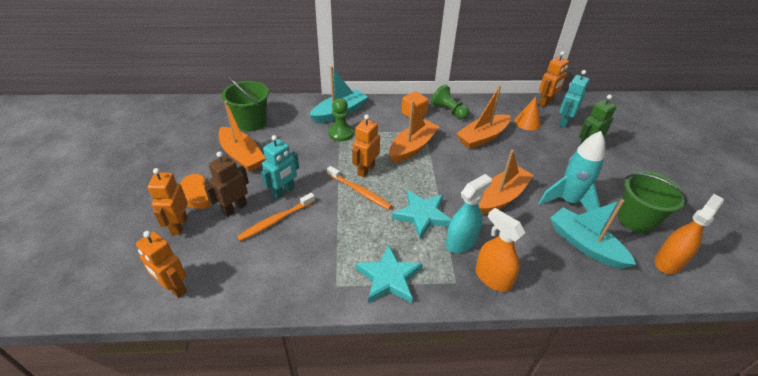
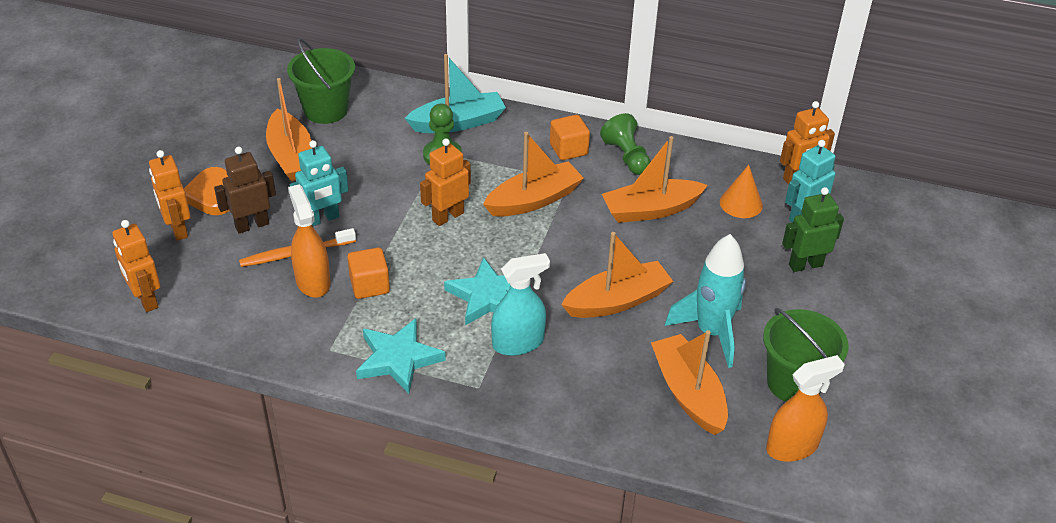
camera: 20 degrees right, 0 degrees up
(179, 225) = (178, 229): orange robot -> orange robot turned 45 degrees counterclockwise
(340, 229) = (369, 285): none -> orange cube
(360, 191) = (422, 244): orange toothbrush -> none
(492, 278) = (530, 396): orange spray bottle -> orange spray bottle (313, 281)
(585, 245) = (688, 393): turquoise boat -> orange boat

